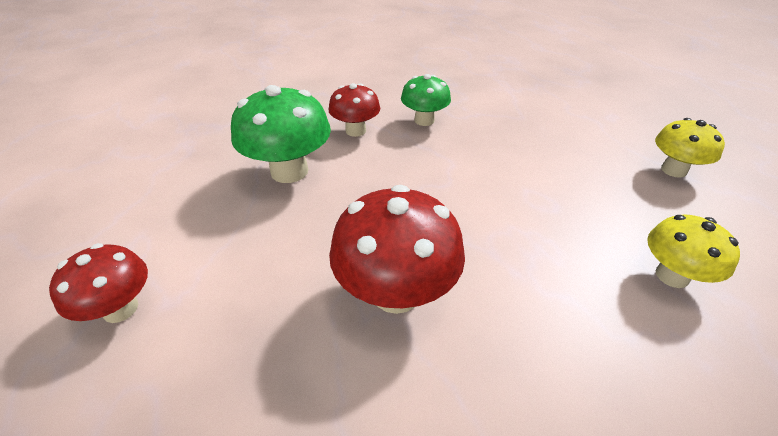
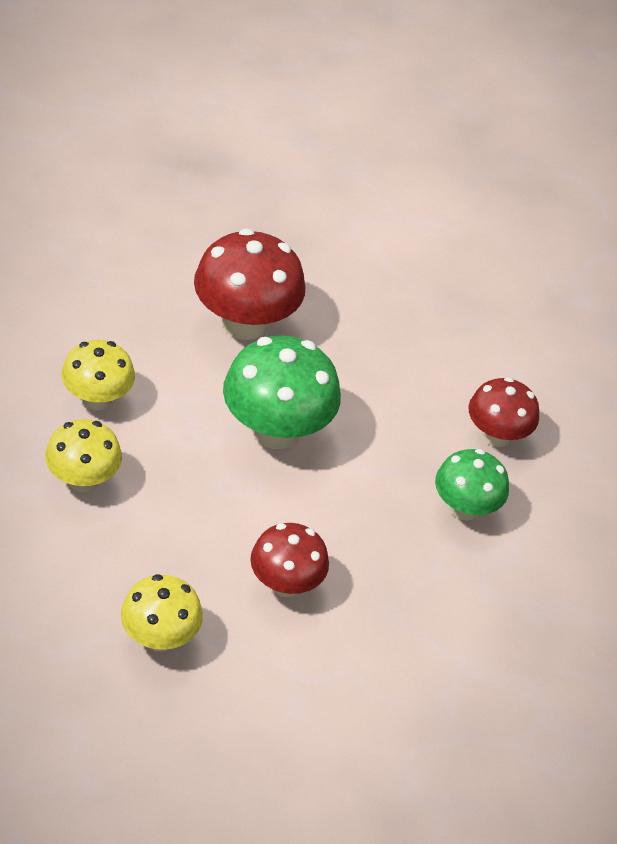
camera: 120 degrees right, 5 degrees up
(120, 309) = (370, 201): red mushroom -> red mushroom (285, 584)
(289, 171) = (461, 347): green mushroom -> green mushroom (276, 431)
(607, 329) = (97, 399): none -> yellow mushroom

